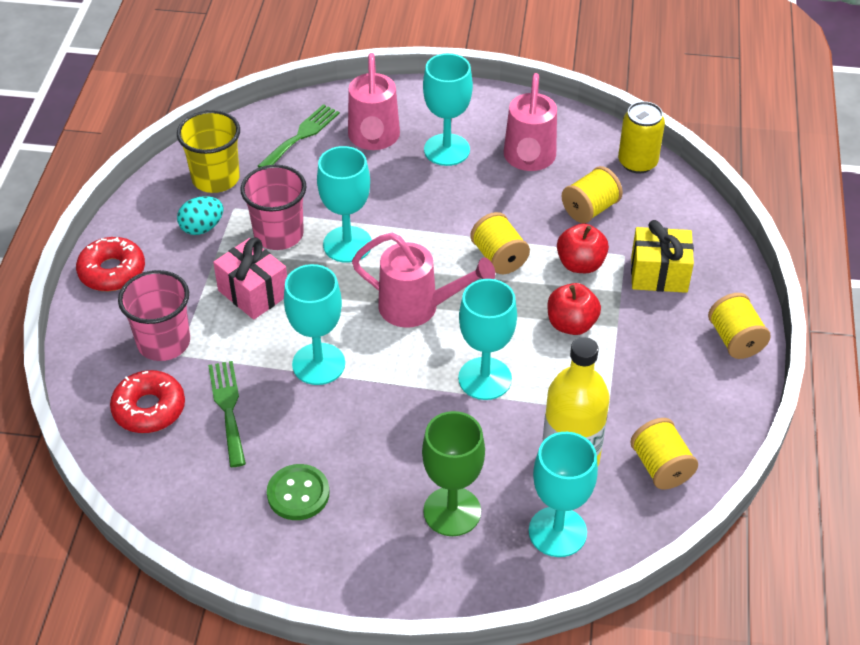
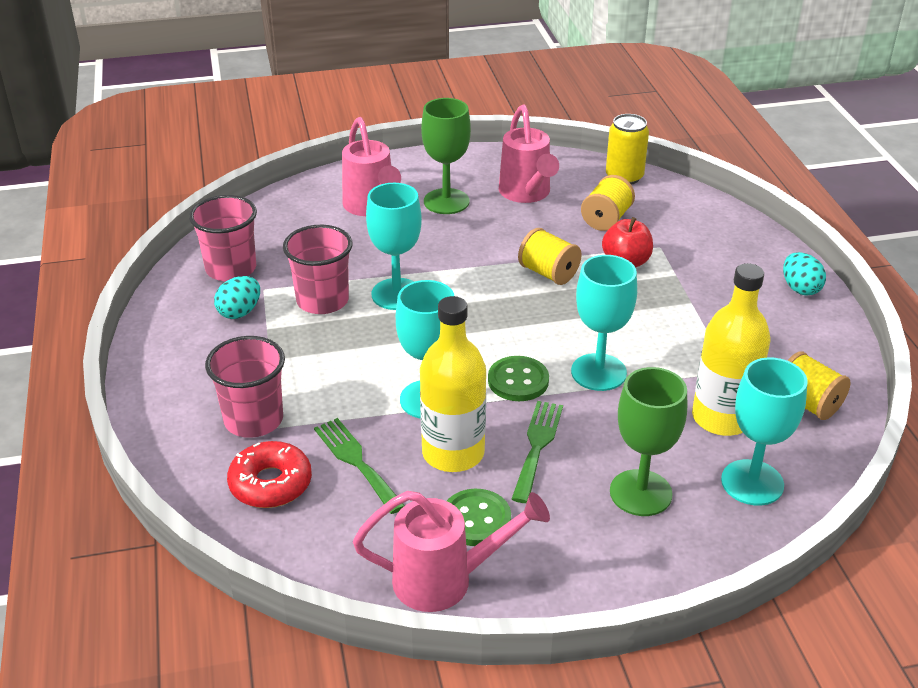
camera: 20 degrees left, 10 degrees down
(112, 271) = (162, 370): red donut -> none
(215, 178) = (231, 269): yellow cup -> pink cup
(253, 293) = (325, 355): pink gift -> none
(301, 135) = (299, 218): green fork -> green fork (537, 446)
(312, 424) = (453, 453): none -> yellow bottle
(407, 367) = (518, 381): none -> green button
(418, 307) = (497, 330): pink watering can -> pink watering can (445, 580)
(446, 150) = (446, 201): turquoise goblet -> green goblet
(571, 324) = (649, 310): red apple -> none
(659, 274) = (700, 254): yellow gift -> none
(735, 340) = (800, 288): yellow spool -> turquoise egg

